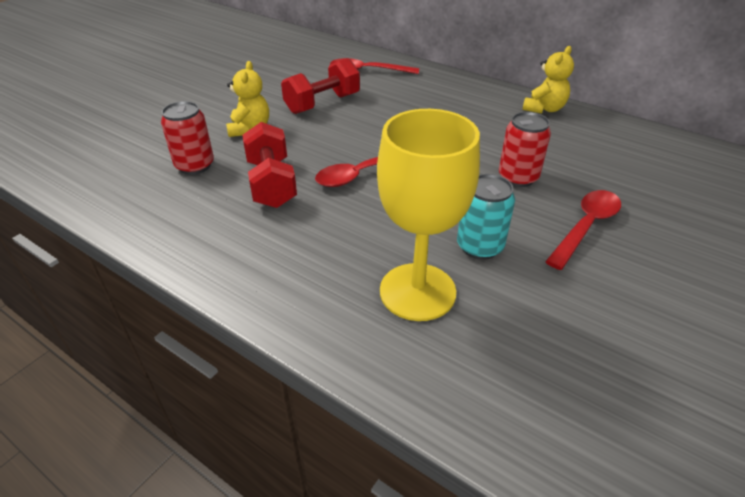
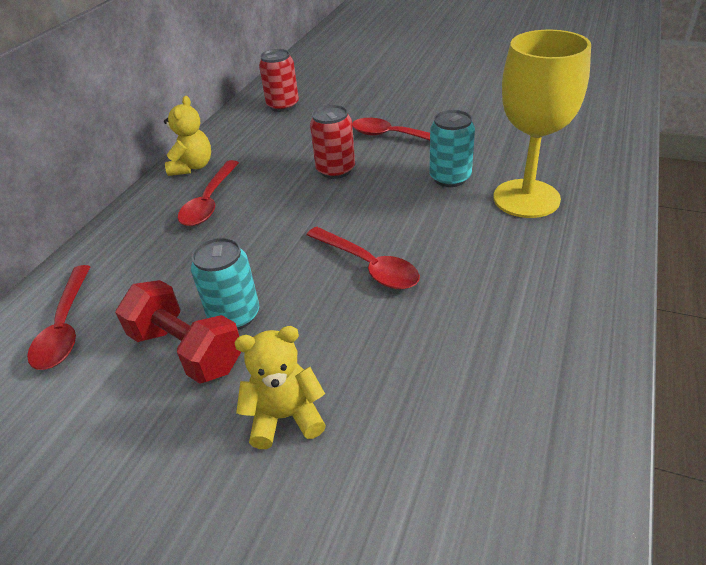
camera: 100 degrees left, 0 degrees up
(195, 165) = (417, 446): red can -> red can (283, 105)
(271, 183) = (422, 337): red dumbbell -> none
(342, 118) = (234, 316): none -> turquoise can
(484, 114) = (209, 202): none -> red spoon
(544, 109) = (192, 167): yellow teddy bear -> yellow teddy bear turned 75 degrees clockwise

